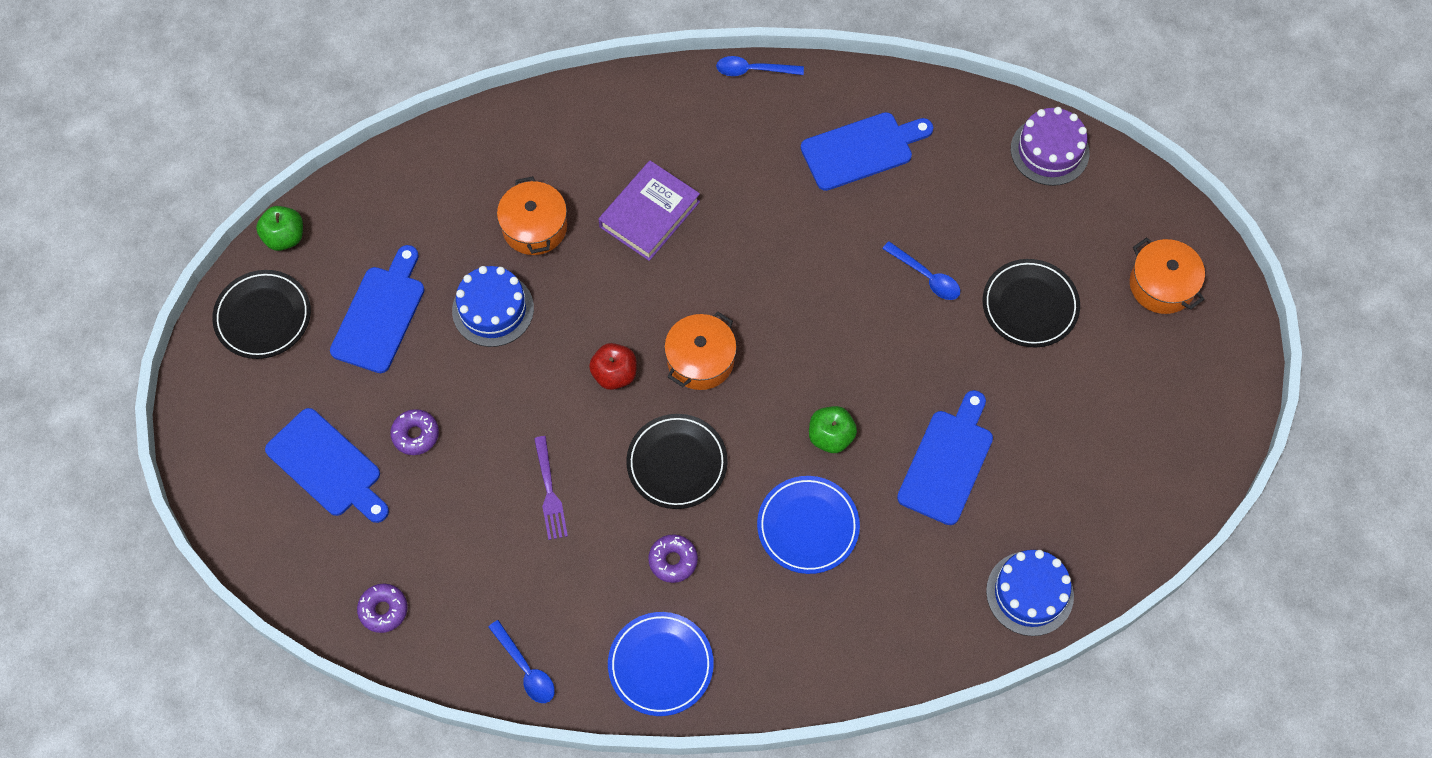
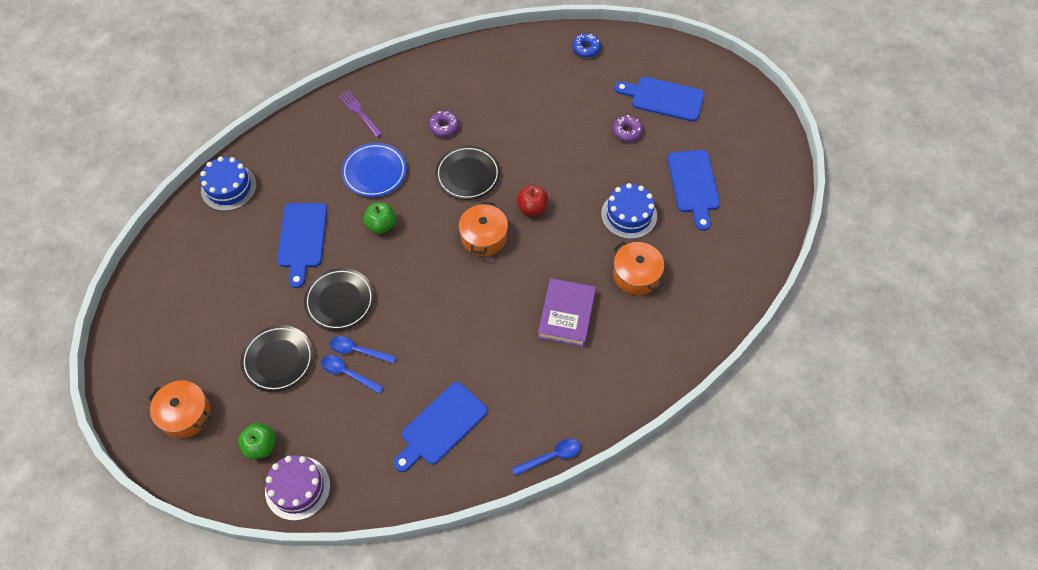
camera: 155 degrees right, 5 degrees down
(263, 317) = (760, 156): black plate -> black plate (340, 301)
(284, 237) = (784, 204): green apple -> green apple (261, 446)
(383, 610) = (586, 49): purple donut -> blue donut
(525, 668) = (496, 52): blue spoon -> blue spoon (348, 373)
(549, 492) = (533, 133): purple fork -> purple fork (359, 112)
(660, 665) = (426, 78): blue plate -> none

